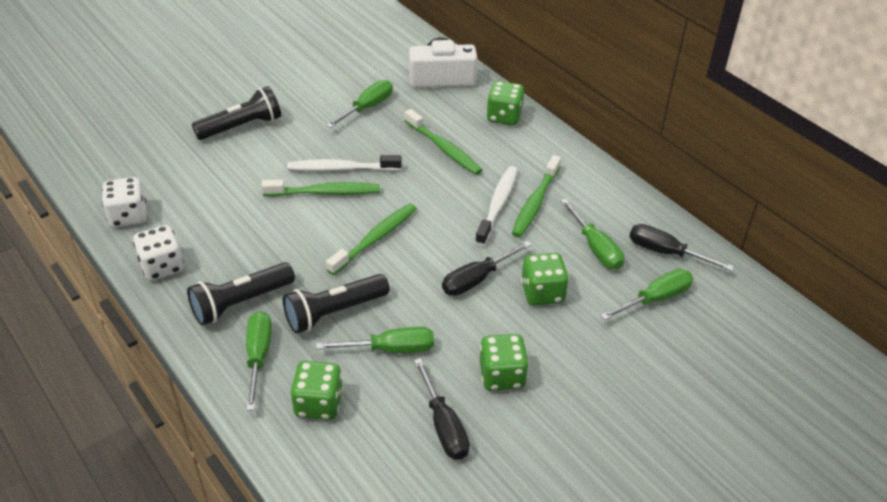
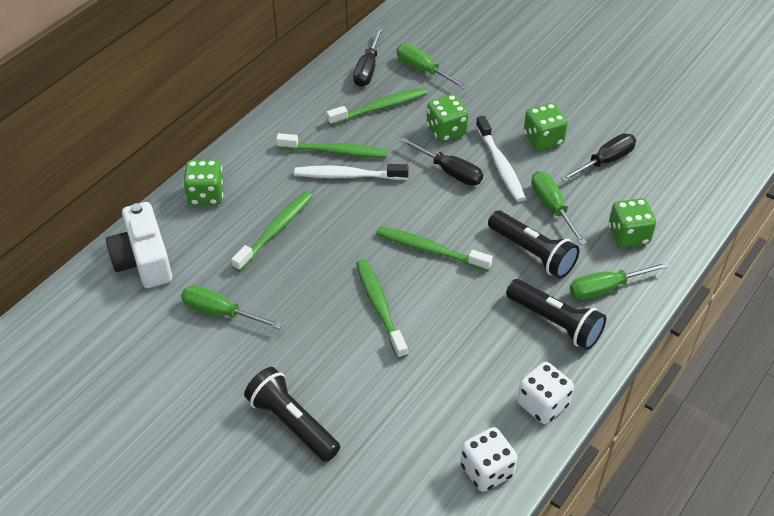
camera: 105 degrees left, 5 degrees up
(341, 169) = (337, 304): white toothbrush -> white toothbrush (500, 165)
(596, 248) = (380, 107): green screwdriver -> green toothbrush

